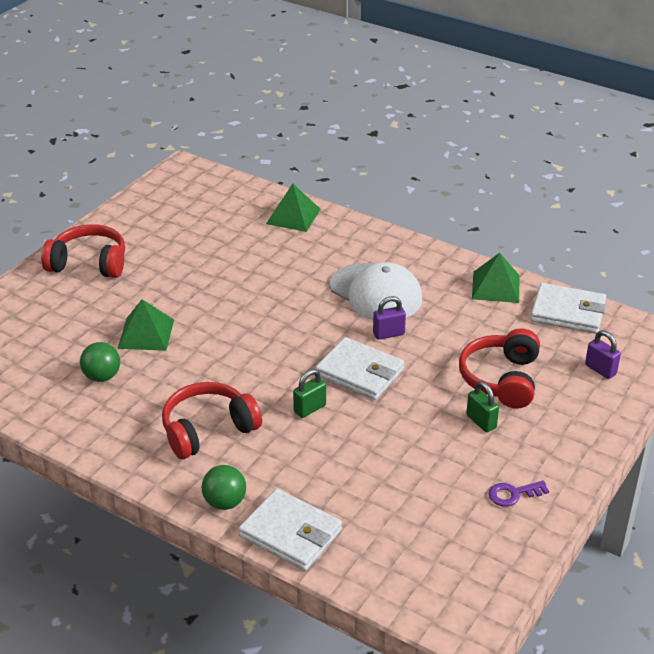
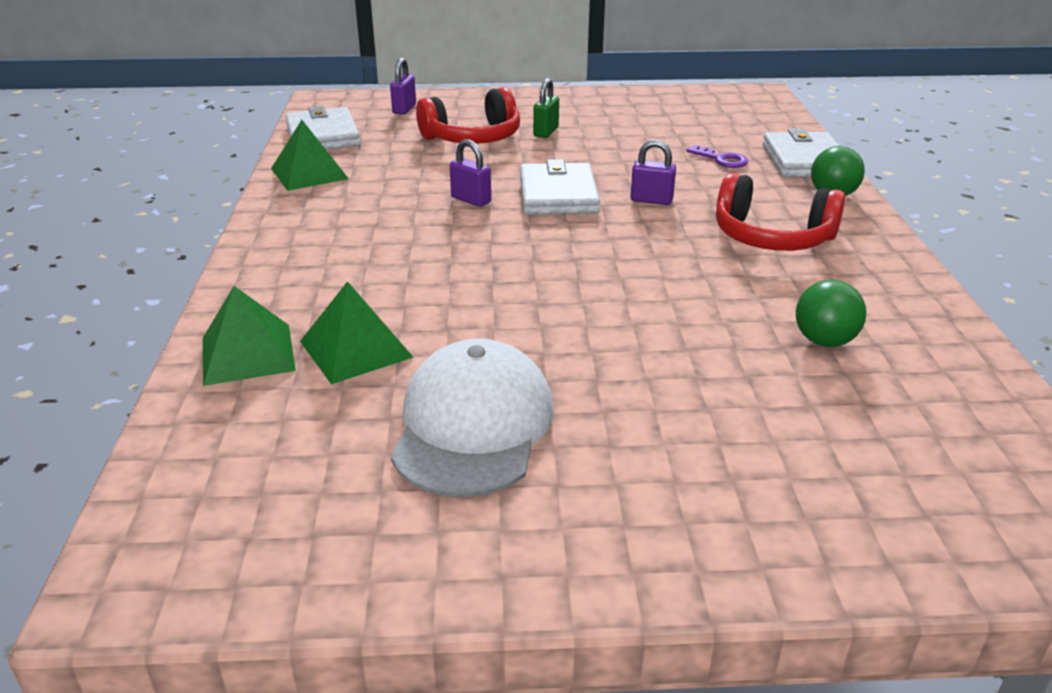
camera: 125 degrees left, 5 degrees down
(89, 263) = (622, 513): red headphones -> none
(146, 334) = (699, 350): green pyramid -> green pyramid (356, 349)
(310, 408) = (651, 200): green padlock -> purple padlock
(376, 293) = (397, 229): white cap -> white cap (473, 426)
(513, 494) = (612, 106): purple key -> purple key (721, 159)

